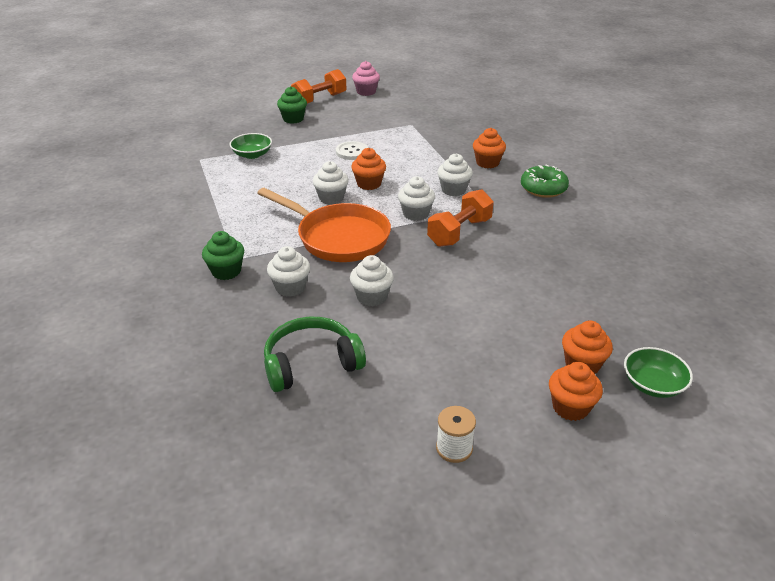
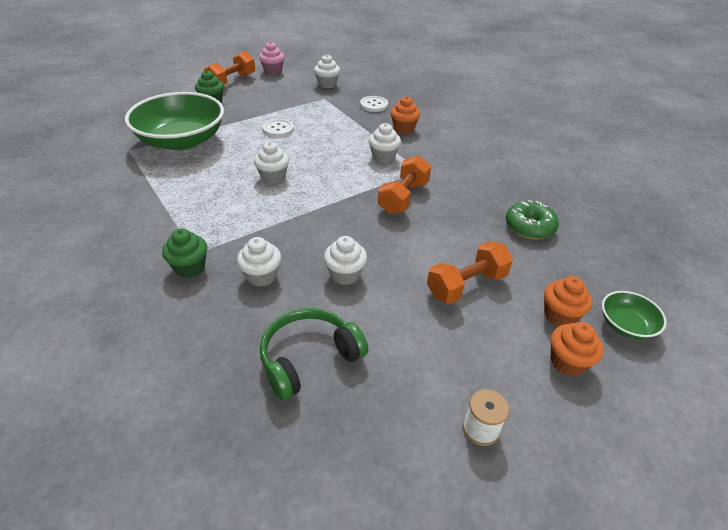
camera: 15 degrees left, 5 degrees up
(252, 154) = (182, 140): green bowl -> green bowl, size x2.25
(338, 237) = (293, 216): orange pan -> none
(369, 184) = (304, 159): orange cupcake -> none
(416, 214) = (357, 184): white cupcake -> white cupcake (327, 84)
(463, 135) = (374, 105): none -> white button
(493, 323) = (466, 285): none -> orange dumbbell
(543, 188) = (460, 148): green donut -> green donut (529, 227)

